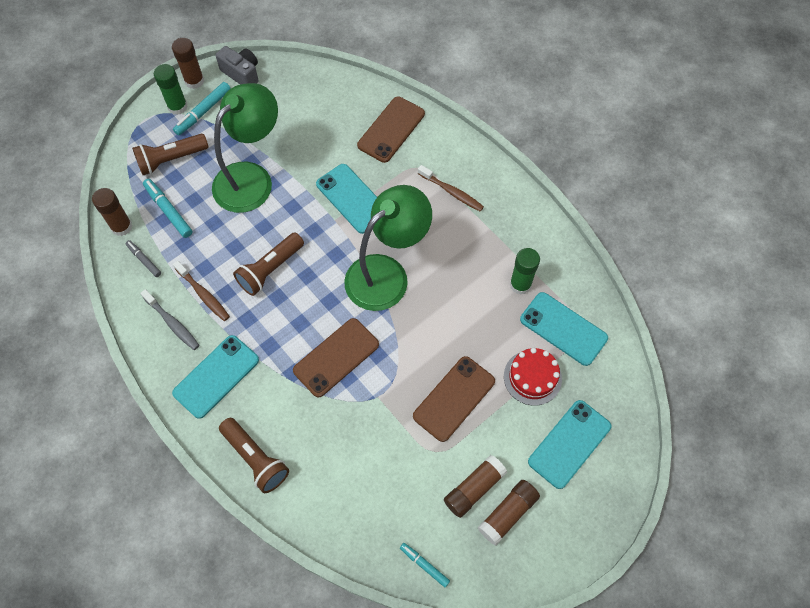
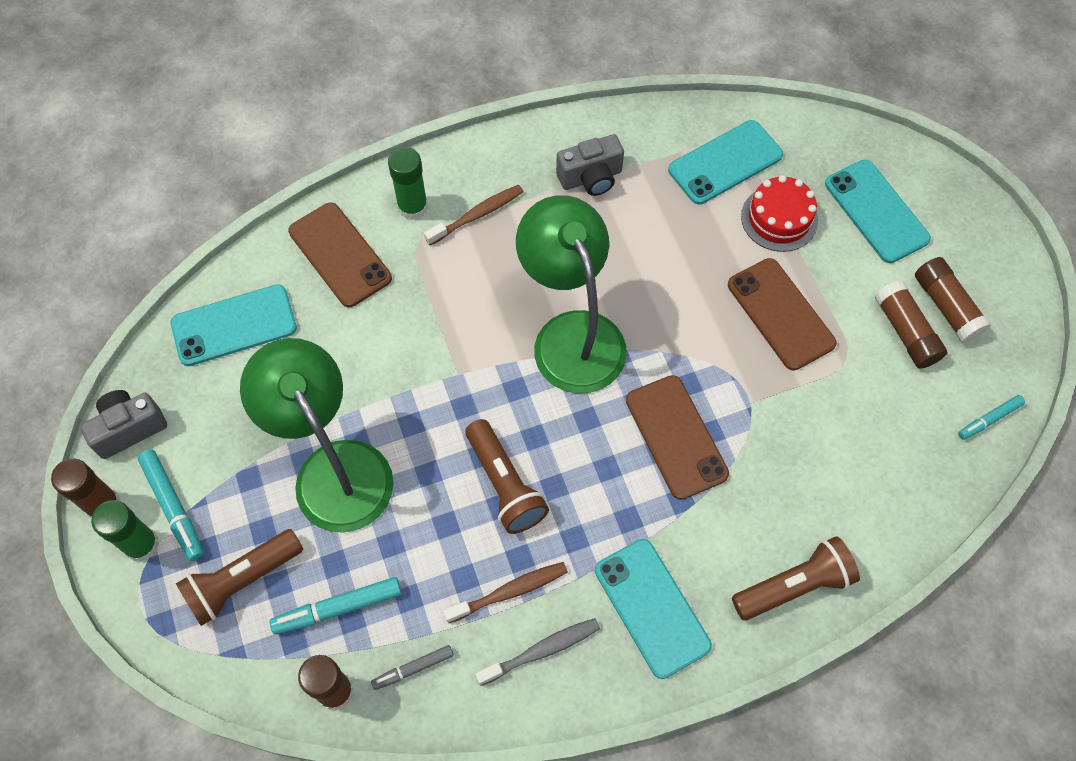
camera: 70 degrees left, 0 degrees up
(171, 160) = (242, 581): brown flashlight -> brown flashlight turned 60 degrees clockwise
(352, 198) = (433, 340): turquoise phone -> turquoise phone (234, 326)
(510, 248) = (591, 178): none -> grey camera
(520, 284) = (647, 186): green glue stick -> green glue stick (412, 207)

